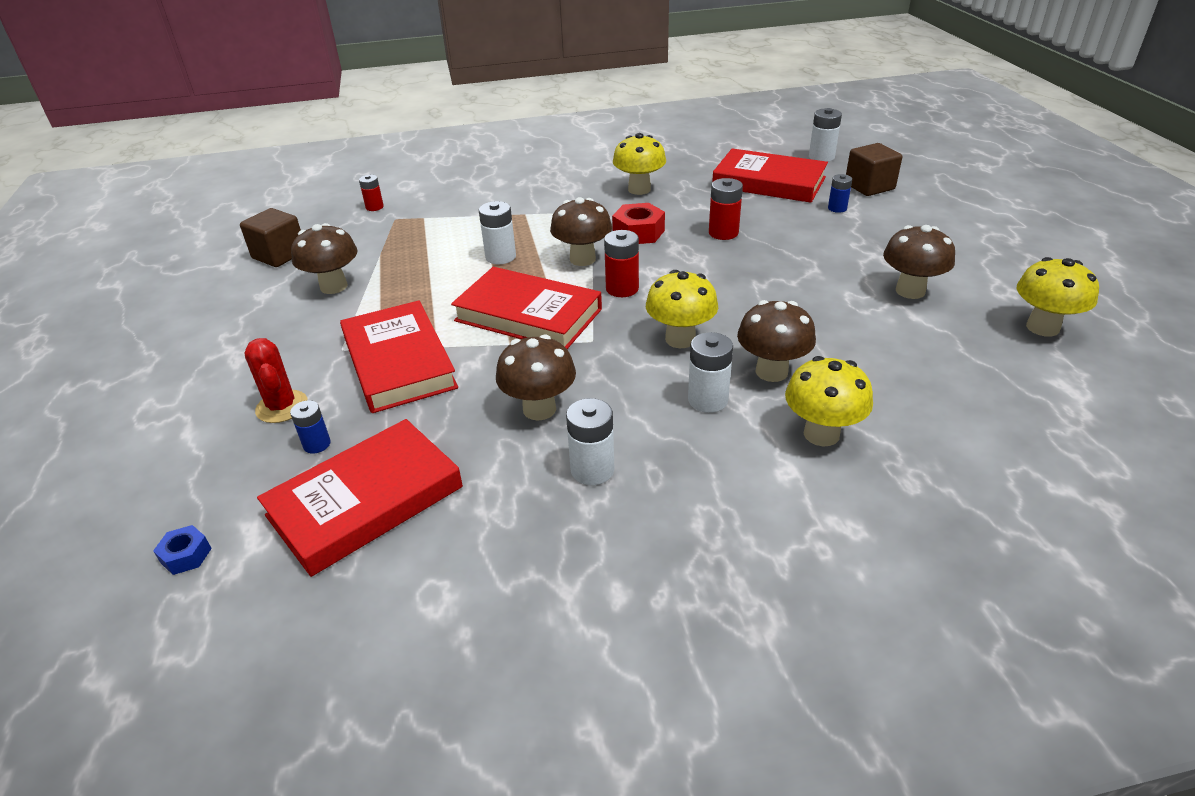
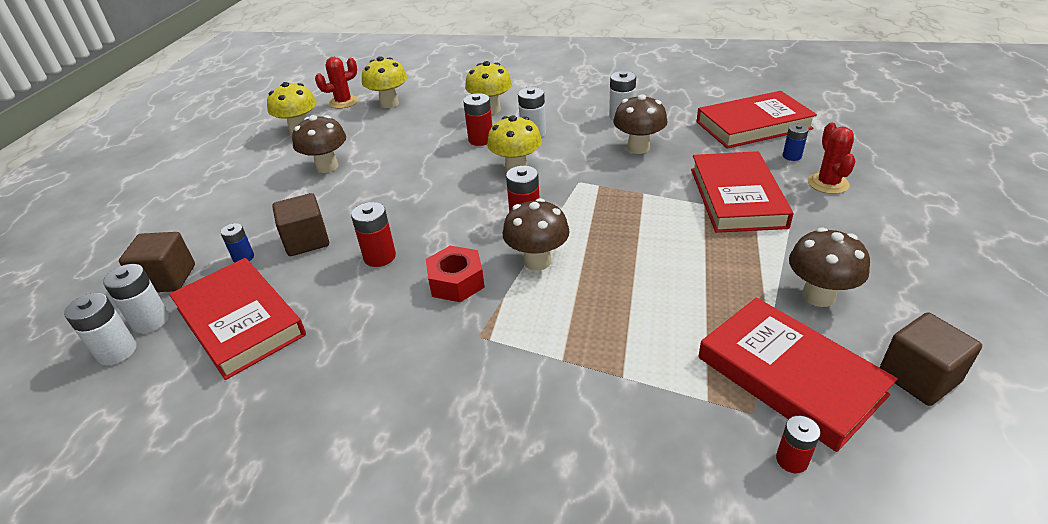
camera: 155 degrees left, 0 degrees up
(186, 555) = (852, 121): blue nut -> none
(500, 257) = (620, 288): white battery -> white battery (151, 321)
(528, 315) = (618, 213): red book -> red book (789, 376)
(639, 189) = (389, 361): yellow mushroom -> yellow mushroom (389, 103)
(771, 371) = (481, 139): brown mushroom -> red battery
(805, 228) = (306, 241): none -> brown cube
(1083, 392) = (343, 102): none -> red cactus

